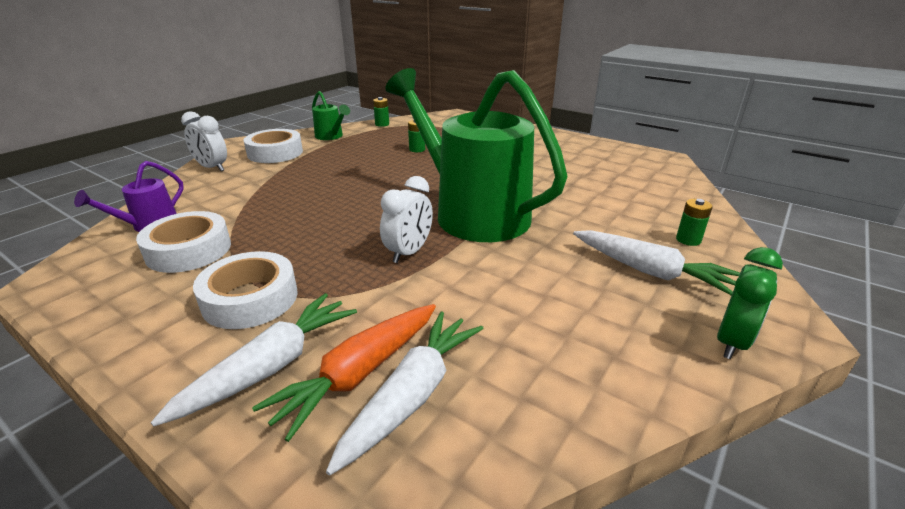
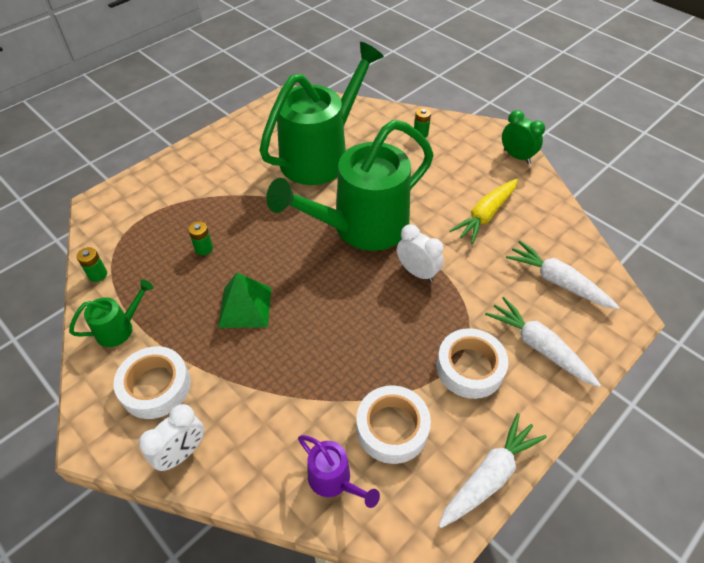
camera: 80 degrees left, 20 degrees up
(351, 171) = (245, 307): none -> green pyramid
(359, 373) = (543, 304): orange carrot -> none
(544, 306) = (485, 215): none -> yellow carrot
(579, 181) = (321, 155): none -> green watering can
(649, 271) = (453, 162): white carrot -> white carrot (489, 476)

